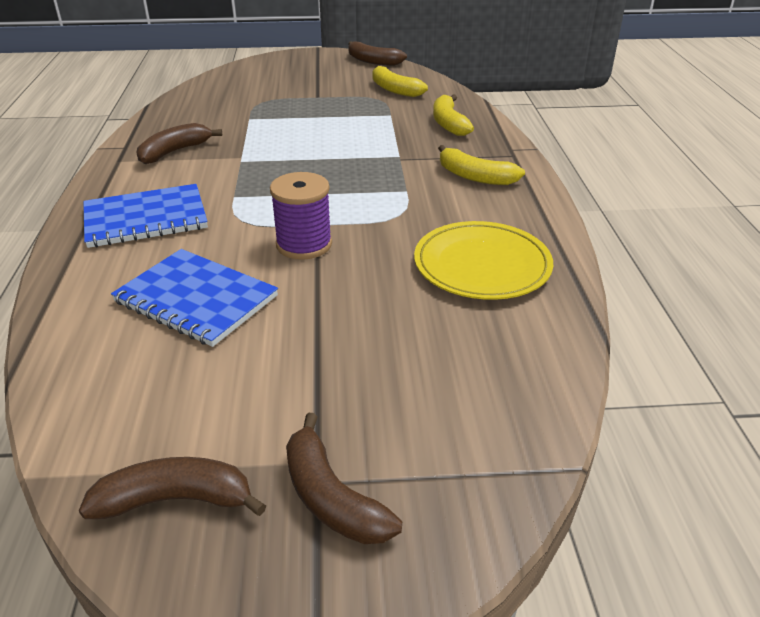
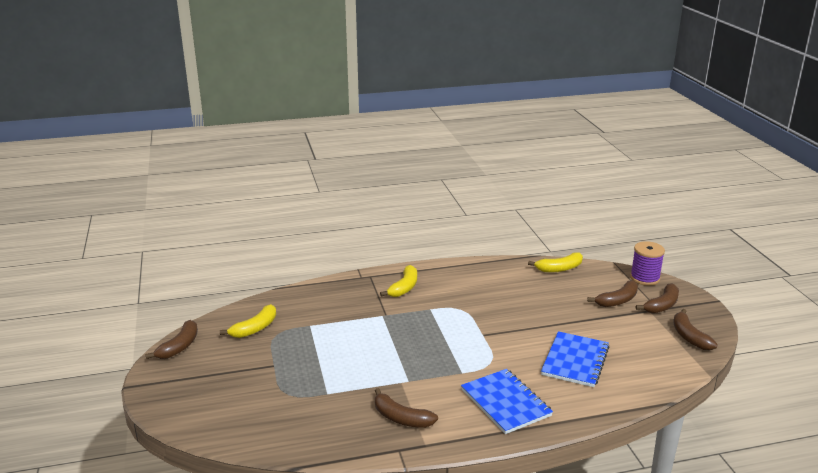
camera: 100 degrees left, 10 degrees down
(304, 244) = (506, 336): purple spool -> purple spool (644, 278)
(376, 415) = (617, 300): none -> brown banana
(448, 123) = (323, 300): yellow banana -> yellow banana (559, 268)
(482, 265) = (500, 282): yellow plate -> none

